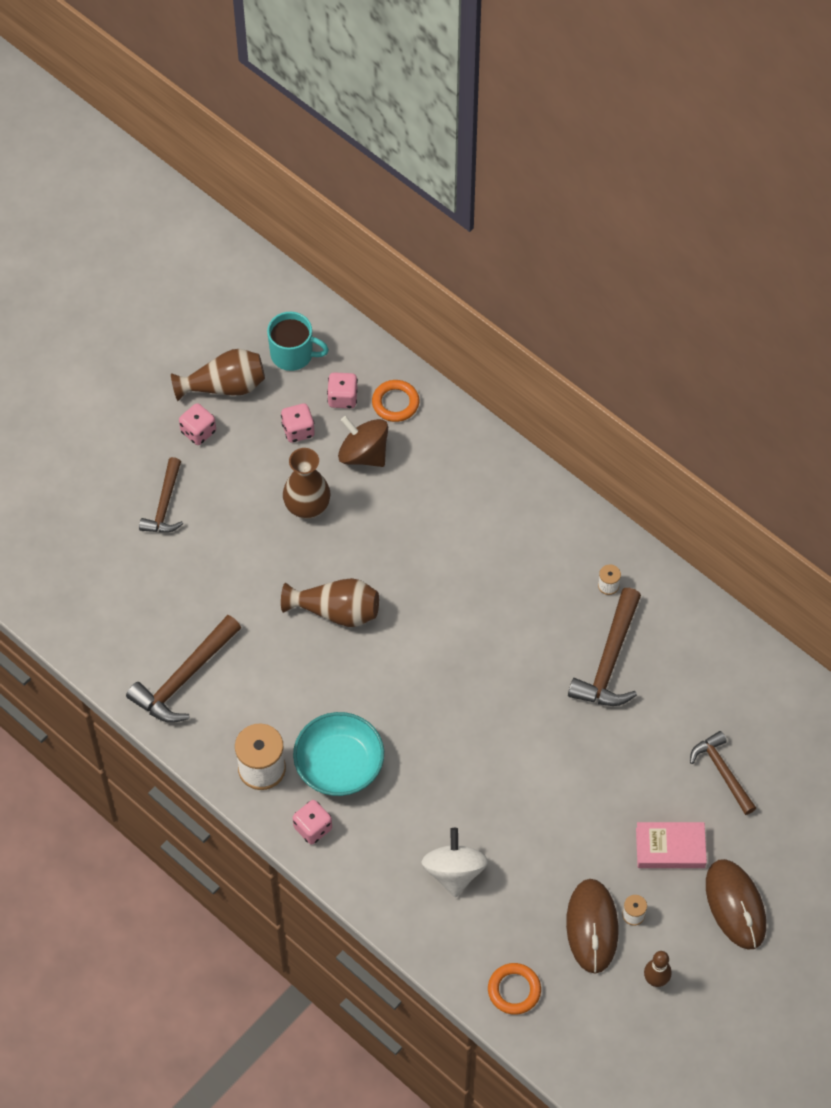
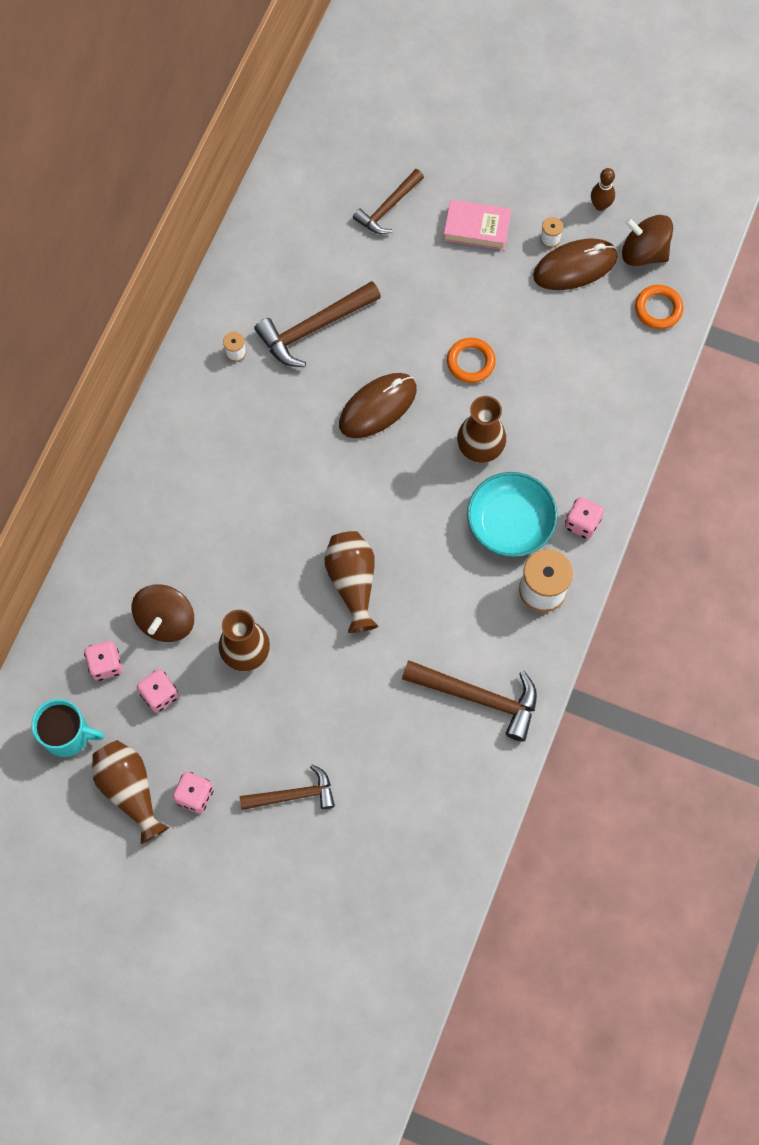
camera: 110 degrees left, 10 degrees up
(293, 354) = (67, 734): turquoise mug -> turquoise mug turned 105 degrees clockwise
(395, 403) = (95, 611): orange ring -> orange ring (470, 362)
(426, 765) = (480, 448): none -> brown vase
(454, 872) = (572, 390): white spinning top -> none
(585, 1002) = (644, 252): none -> brown spinning top
(609, 660) = (313, 328): brown hammer -> brown hammer turned 150 degrees clockwise
(670, 848) = (476, 228): pink book -> pink book turned 60 degrees counterclockwise
(735, 905) = (508, 165): brown mouse -> brown mouse (377, 407)

